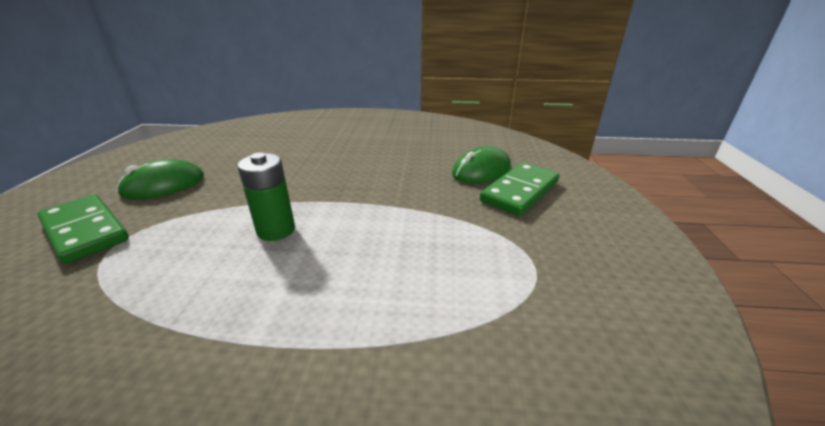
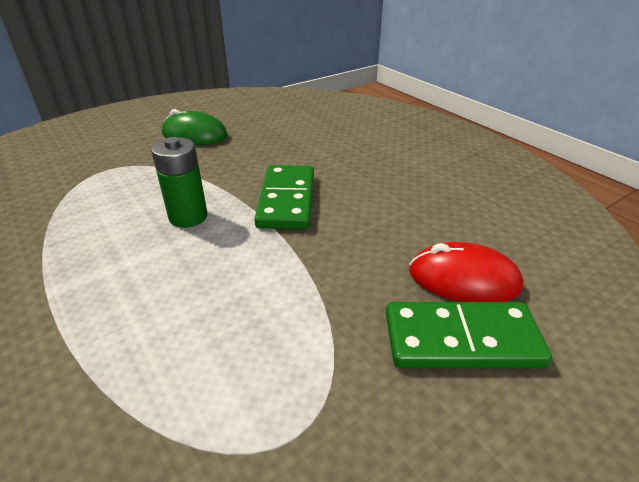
camera: 50 degrees right, 5 degrees up
(85, 231) = (115, 149): green domino -> green domino (286, 200)
(481, 171) = (463, 279): green mouse -> red mouse

